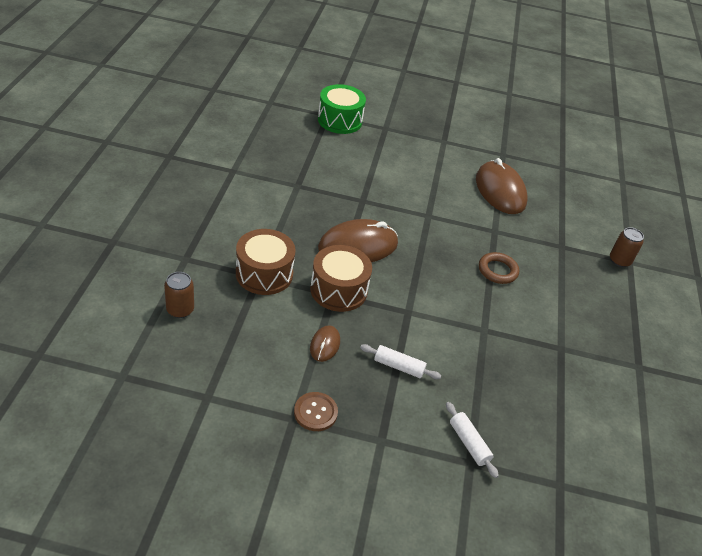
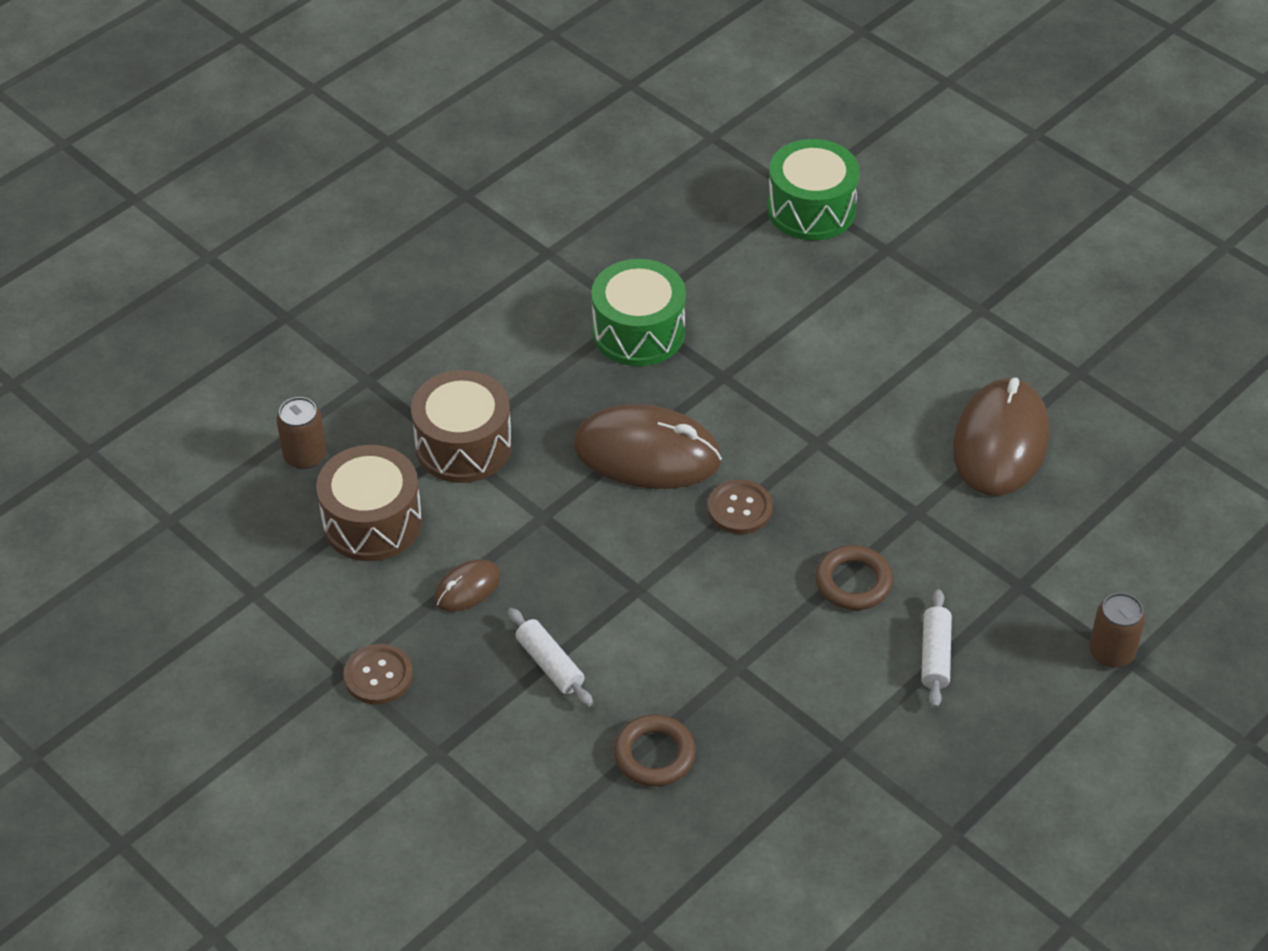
camera: 40 degrees right, 5 degrees up
(307, 193) = (638, 332): none -> green drum
(338, 290) = (556, 513): brown drum -> brown drum (372, 522)
(421, 256) = (740, 508): none -> brown button
(469, 443) = (558, 814): white rolling pin -> white rolling pin (935, 655)
(486, 390) = (654, 755): none -> brown ring

